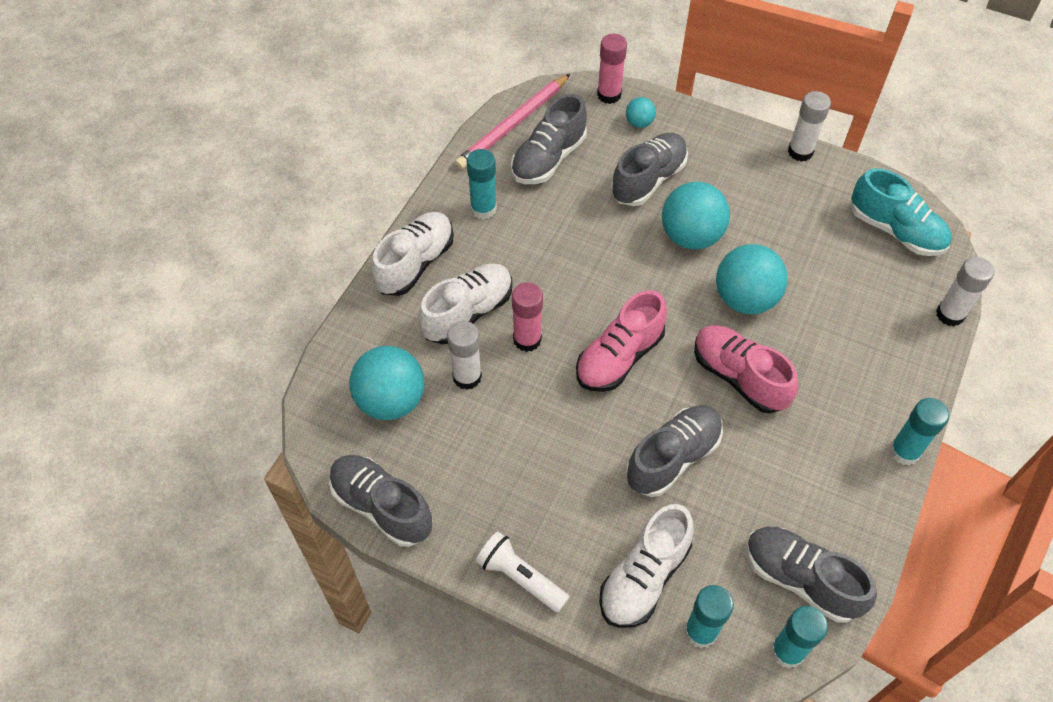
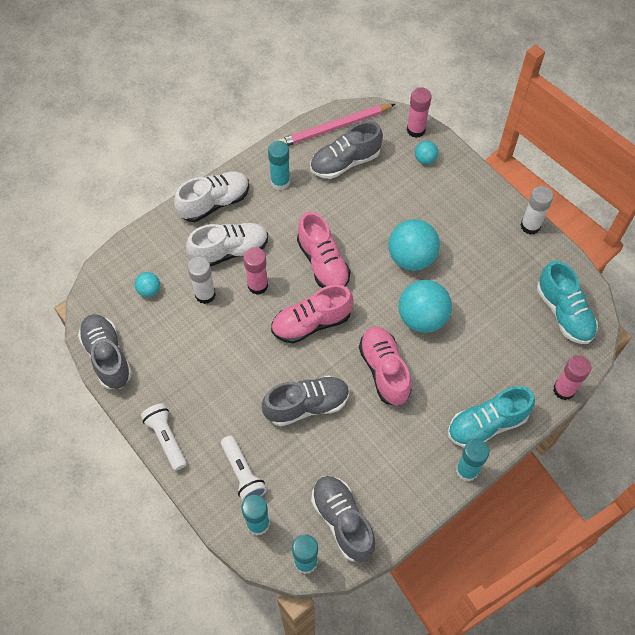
camera: 25 degrees right, 5 degrees up
(391, 400) = (149, 290): turquoise ball -> turquoise ball, size x0.49
(591, 282) = (323, 263): none -> pink shoe
(644, 577) = (242, 473): white shoe -> white flashlight
(648, 180) = (406, 205): grey shoe -> none
(892, 389) = (487, 424): none -> turquoise shoe
(950, 314) = (563, 390): white glue stick -> pink glue stick

